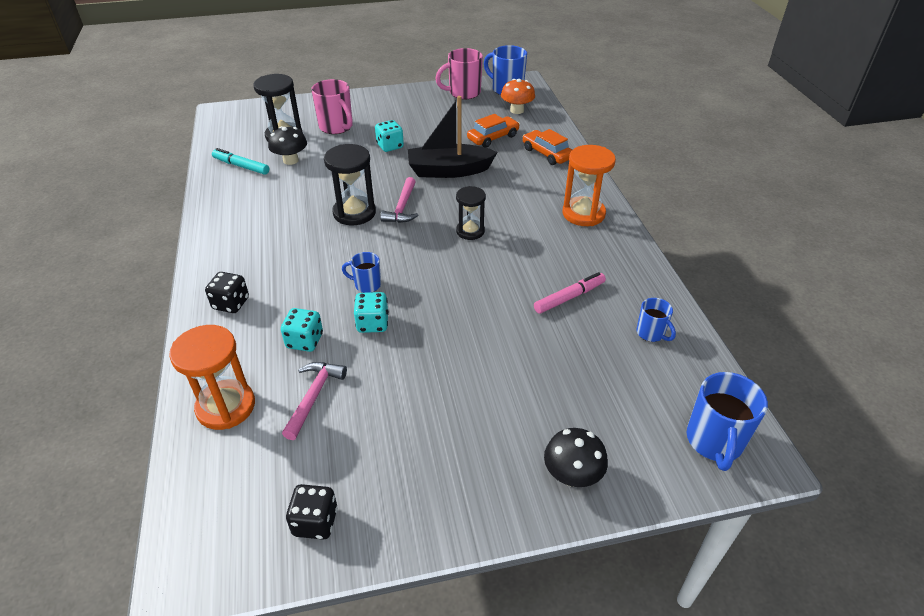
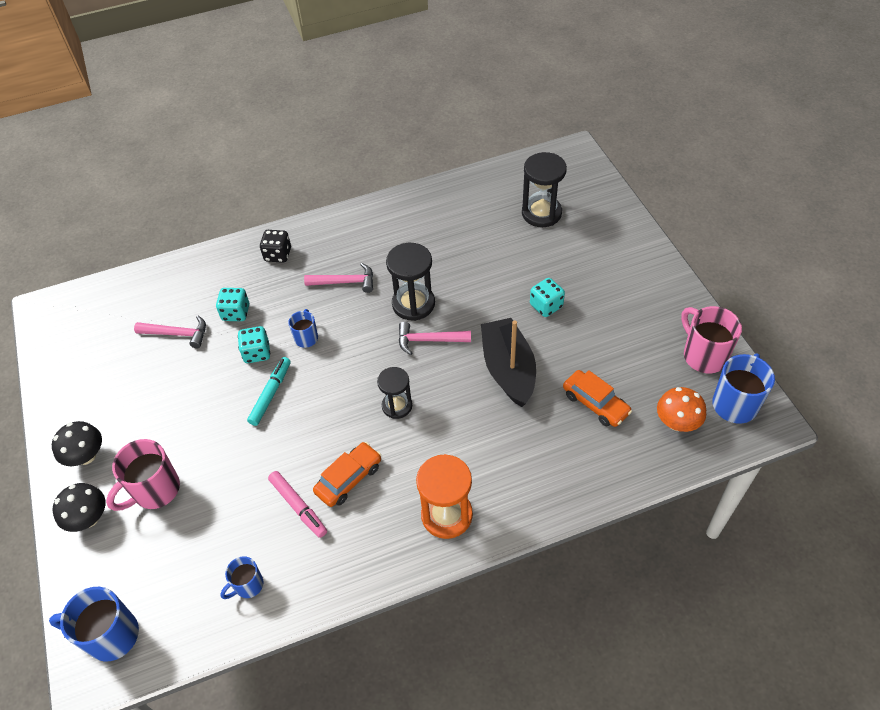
camera: 85 degrees right, 10 degrees up
(226, 406) = (170, 286): orange hourglass -> none
(241, 166) = (476, 199): turquoise marker -> turquoise marker (271, 394)
(290, 160) = (496, 231): black mushroom -> black mushroom (86, 456)
(303, 254) = (345, 282): none -> pink hammer
(315, 522) = (70, 363): black dice -> none
(336, 127) = (573, 250): pink mug -> pink mug (155, 490)
(547, 153) = (573, 467): orange car -> orange car (349, 479)

